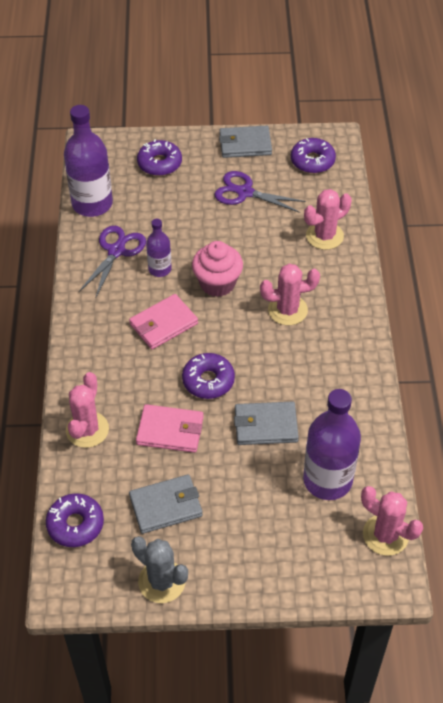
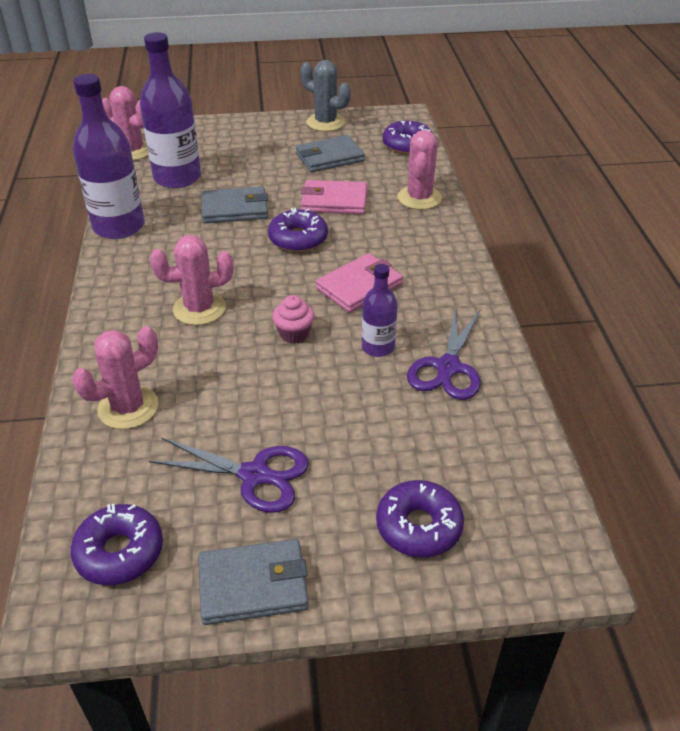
camera: 175 degrees right, 10 degrees down
(92, 204) = (513, 438): purple bottle -> purple bottle (119, 226)
(217, 283) = (294, 334): pink cupcake -> pink cupcake, size x0.59

